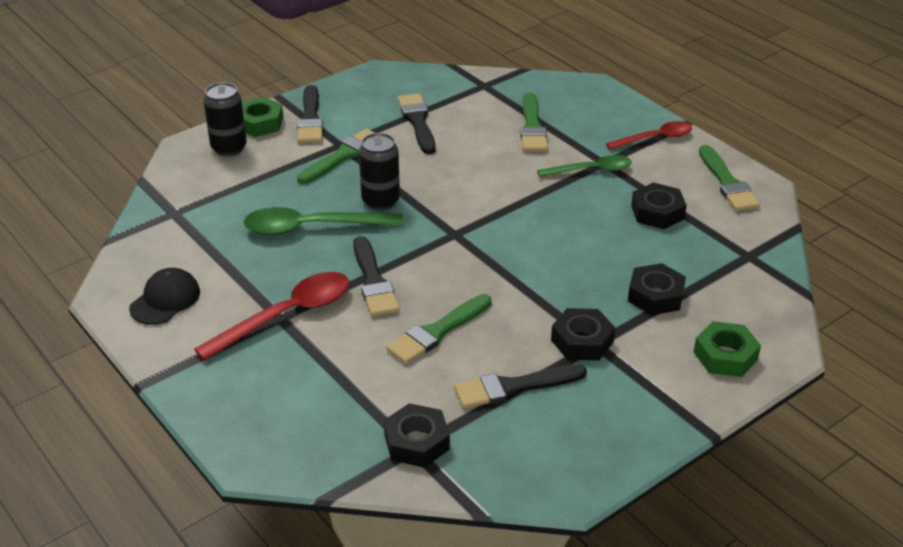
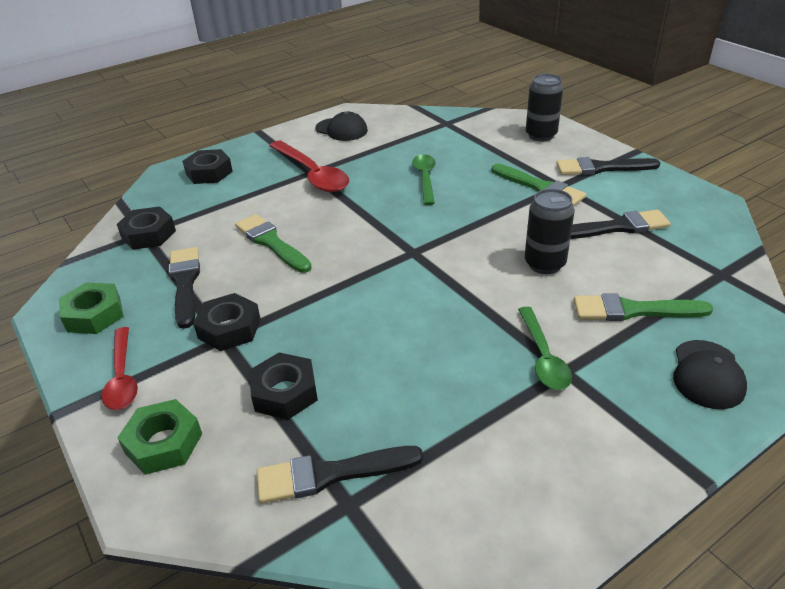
camera: 95 degrees right, 0 degrees up
(259, 123) = (585, 145): green nut -> green nut (94, 315)
(312, 228) = (425, 178): green spoon -> green spoon, size x0.64
(373, 281) = (346, 210): black brush -> black brush (331, 474)
(380, 201) = (466, 209): black can -> black can (544, 264)
(597, 108) = (707, 374): none -> black cap
(655, 138) = (642, 432): red spoon -> red spoon (122, 377)
(657, 212) = (452, 413): black nut -> black nut (209, 172)
(727, 183) = (533, 509): green brush -> none

